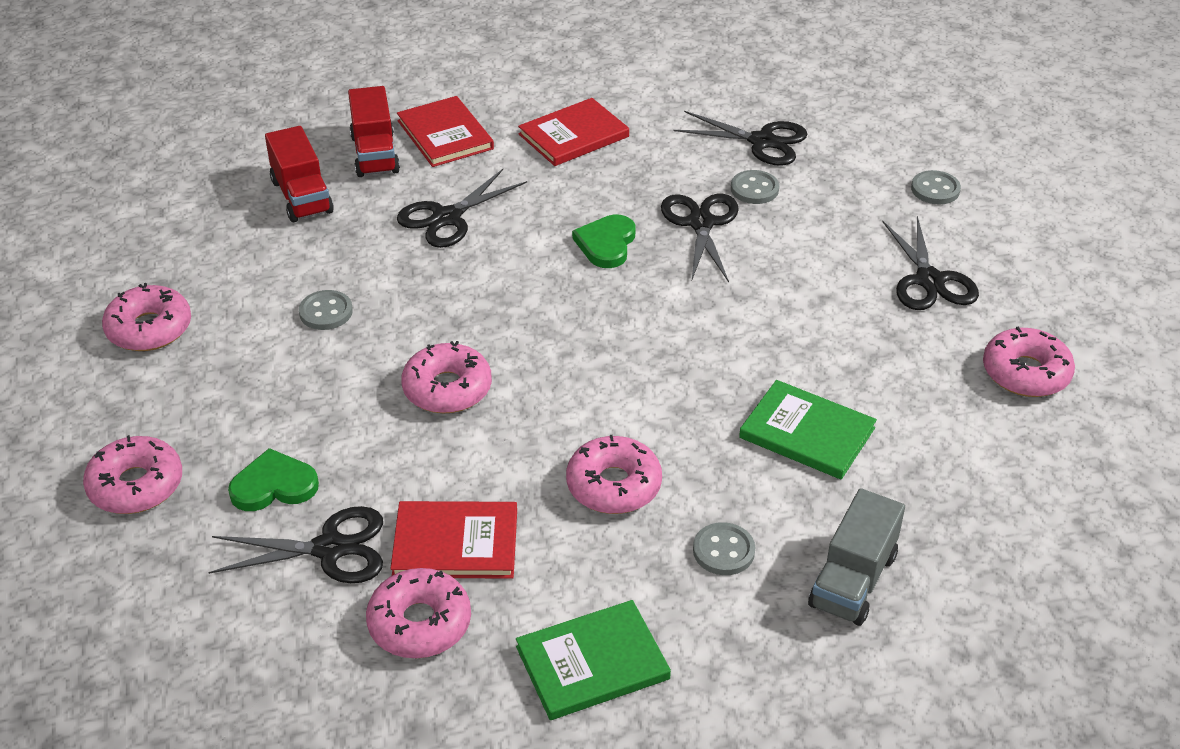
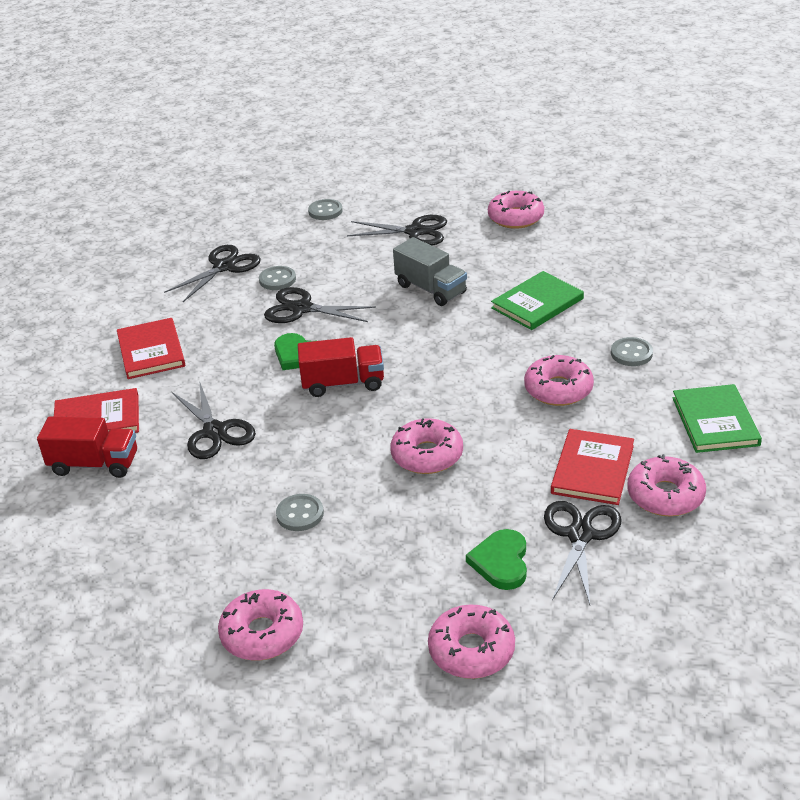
camera: 70 degrees left, 5 degrees down
(301, 197) = (126, 516): red truck -> red truck (343, 383)
(852, 580) = (668, 310): grey truck -> grey truck (431, 289)

